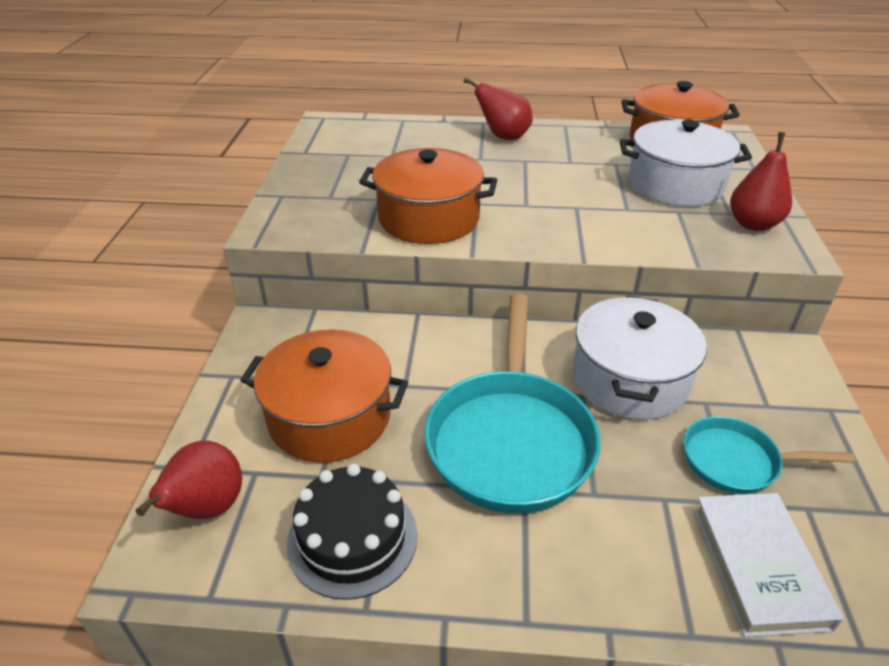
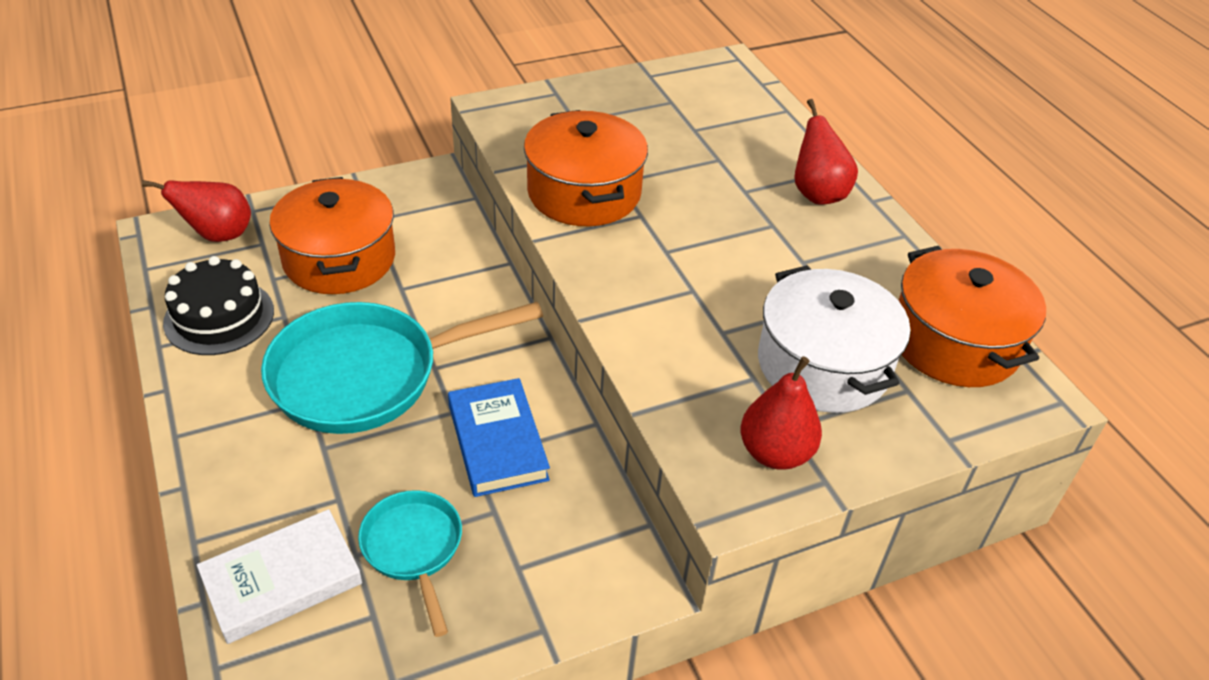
camera: 60 degrees right, 5 degrees up
(629, 379) = (497, 442): white pot -> blue book

